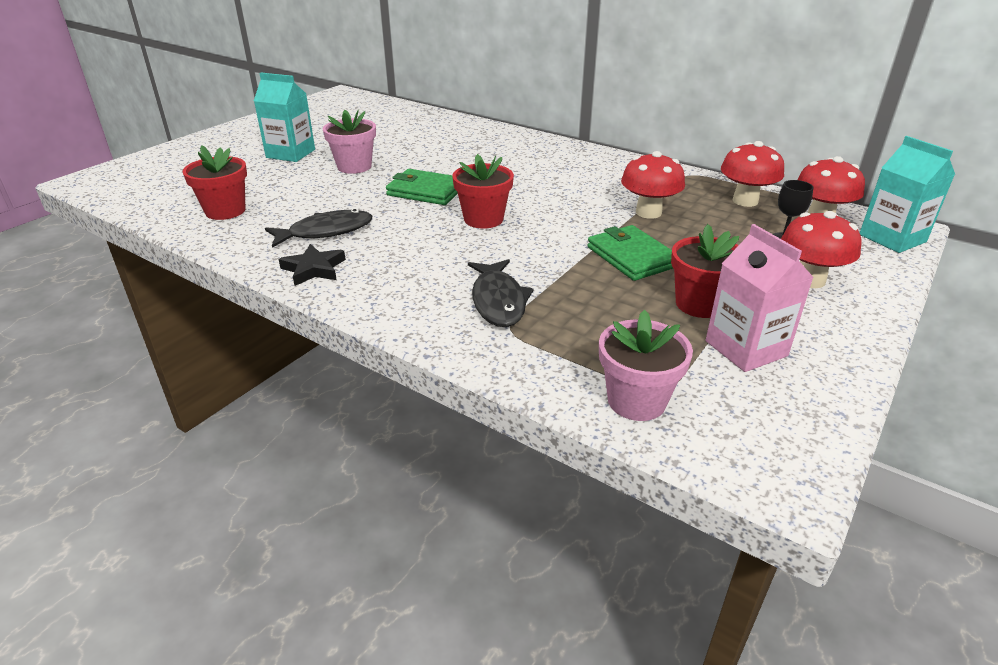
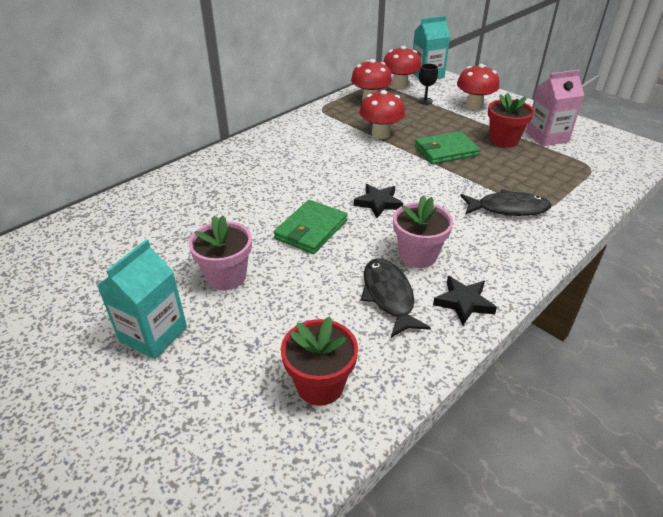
camera: 80 degrees left, 5 degrees up
(483, 219) = (378, 203): red flower pot -> black star
(636, 401) = (604, 176): pink flower pot -> pink flower pot (418, 255)

